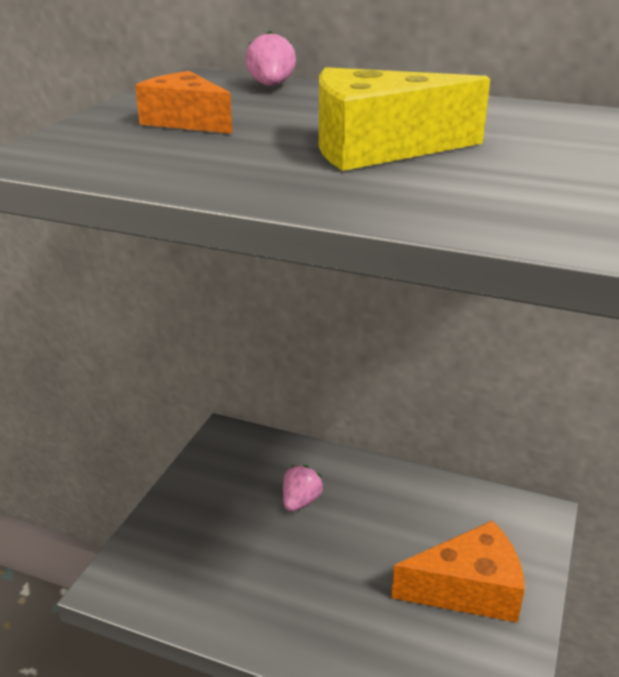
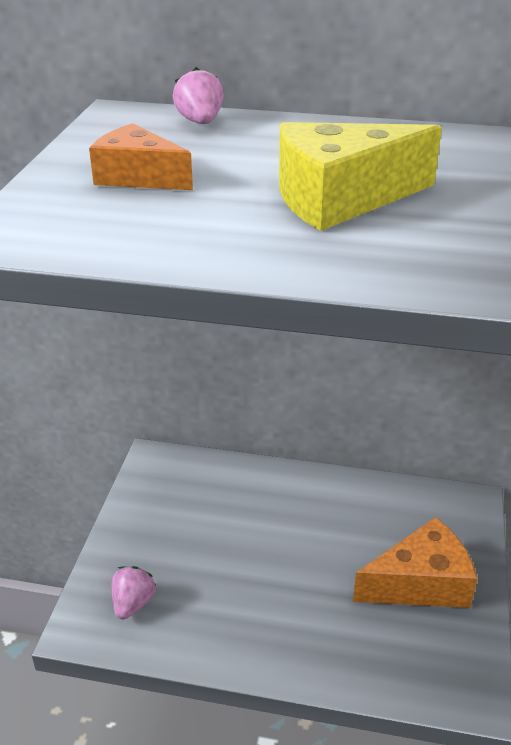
camera: 10 degrees left, 5 degrees up
(300, 501) = (246, 519): pink strawberry -> pink strawberry (133, 603)

